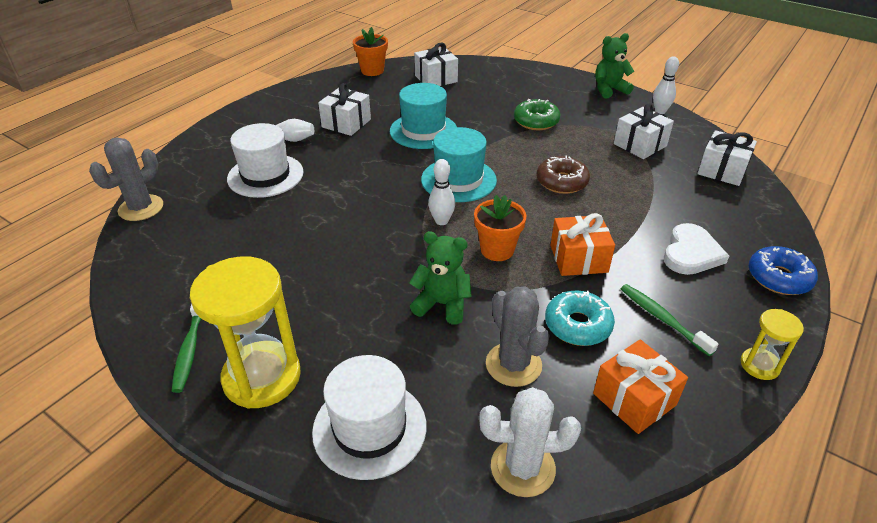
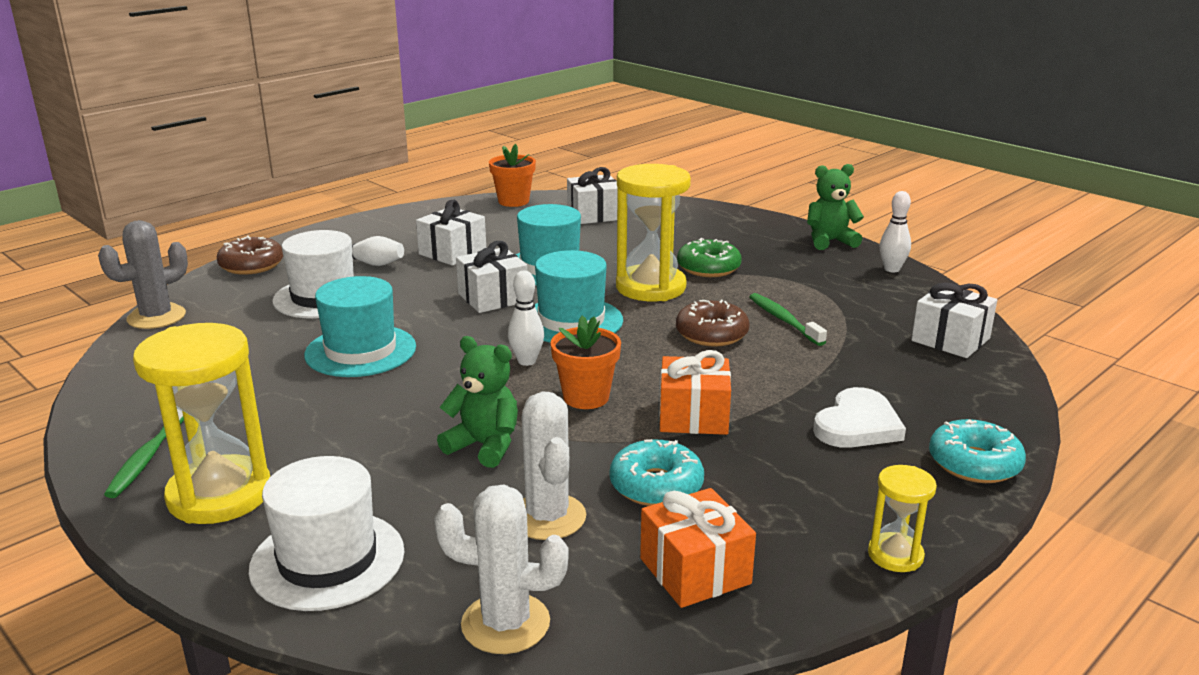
camera: 10 degrees right, 15 degrees down
(196, 149) = (251, 265): none -> brown donut
(314, 224) = (360, 351): none -> turquoise hat
(502, 143) = (650, 287): none -> yellow hourglass
(513, 364) = (547, 517): grey cactus -> white cactus
(640, 145) = (843, 303): white gift -> white gift (493, 298)
(662, 318) = (779, 490): green toothbrush -> green toothbrush (783, 320)
(778, 278) = (974, 463): blue donut -> turquoise donut

